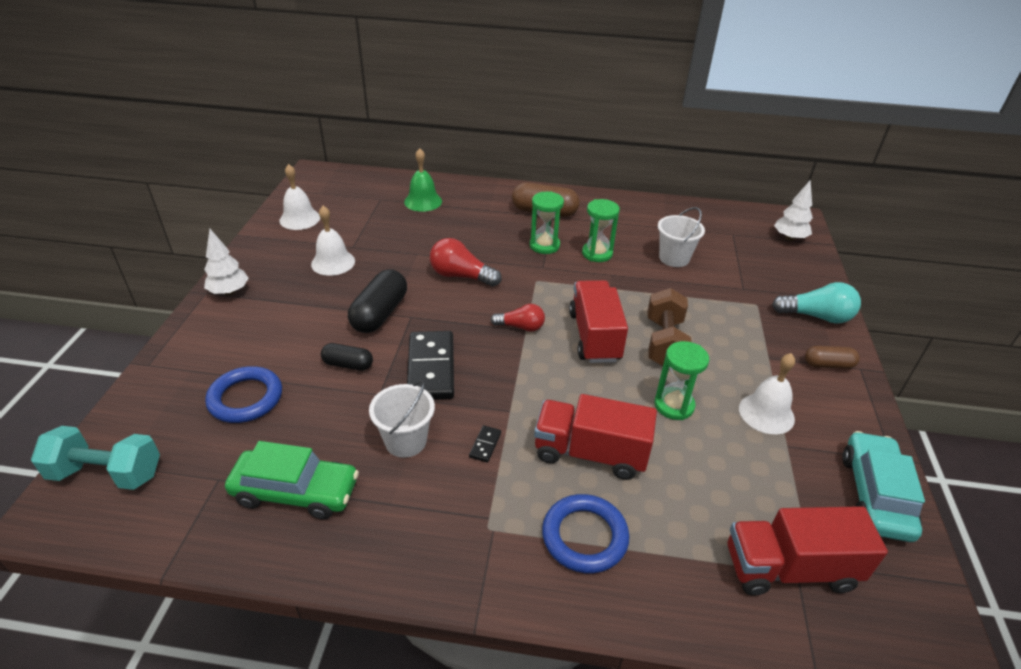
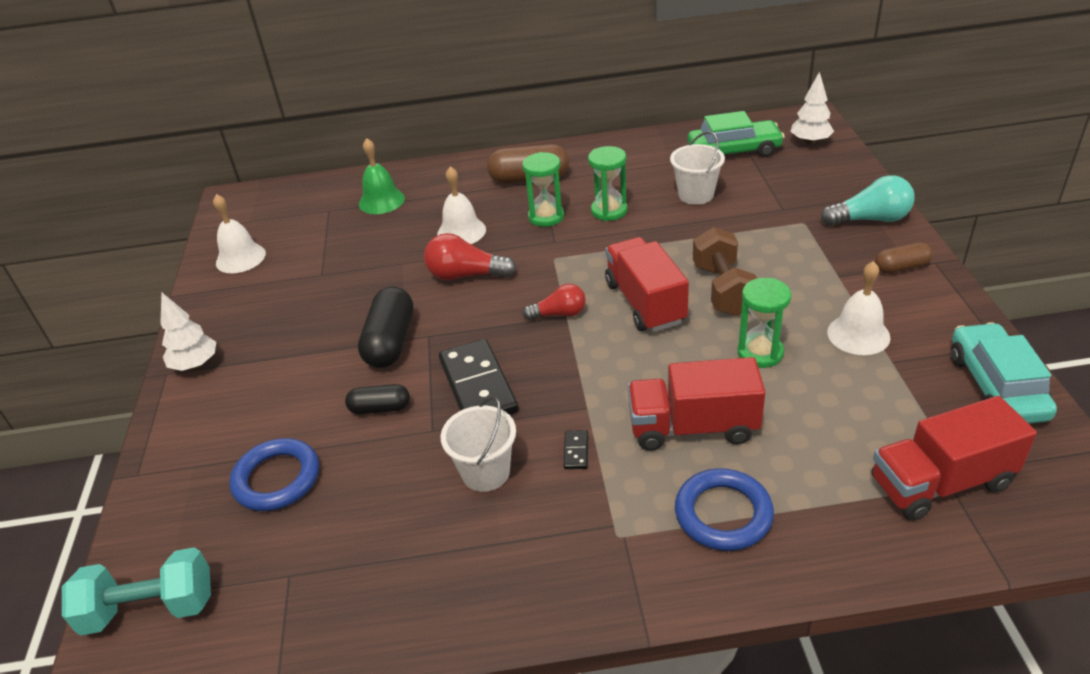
camera: 10 degrees left, 0 degrees up
(296, 492) = (386, 562): green car -> green car (734, 151)
(333, 262) = (306, 298): white bell -> white bell (461, 231)

